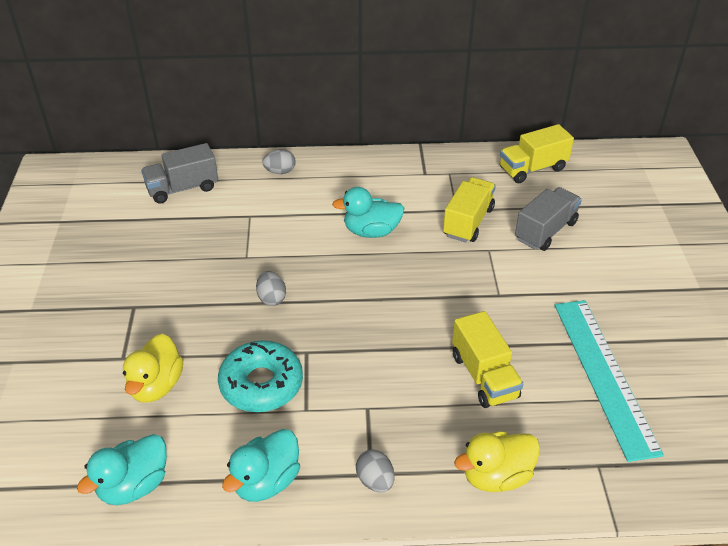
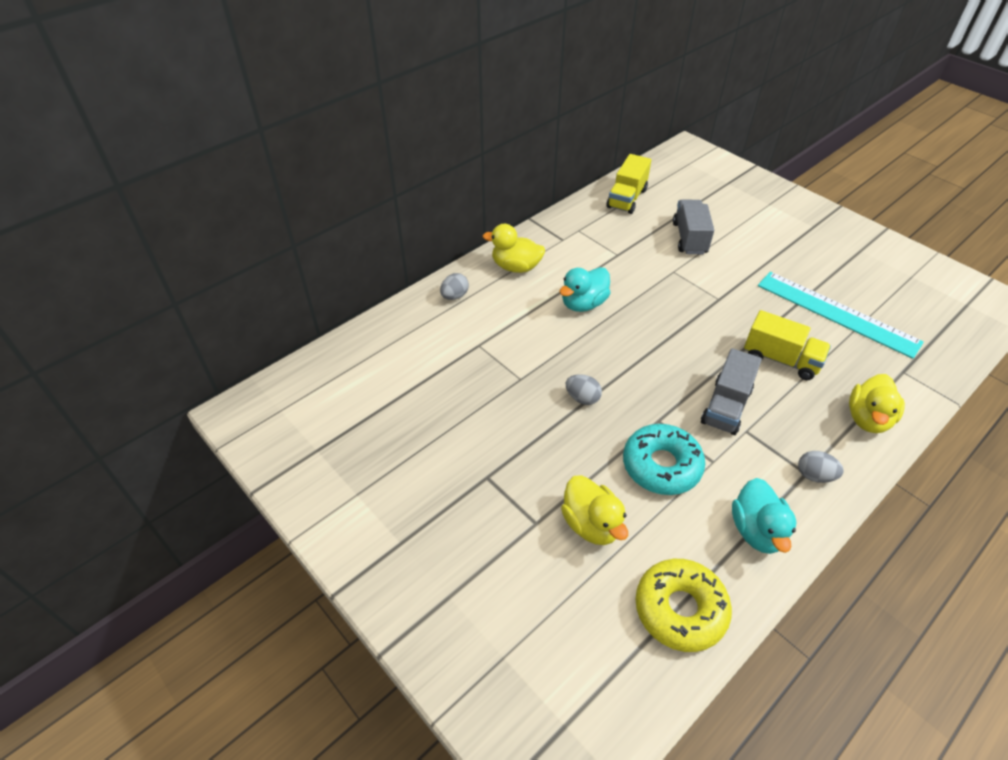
camera: 40 degrees left, 5 degrees up
(134, 485) = (680, 609): turquoise duck -> yellow donut
(182, 188) = (391, 355): grey truck -> grey truck (726, 406)
(356, 175) = (516, 267): none -> yellow duck
(468, 222) = (636, 259): yellow truck -> none

